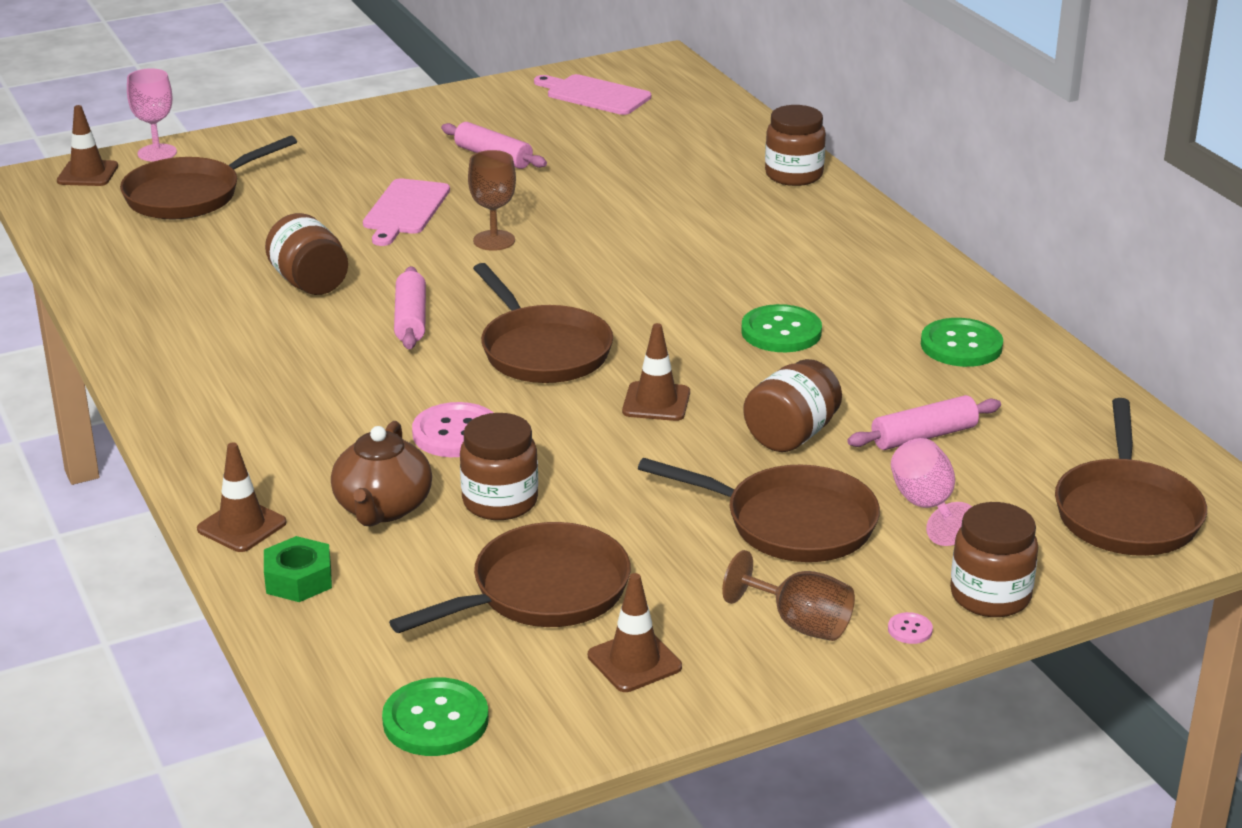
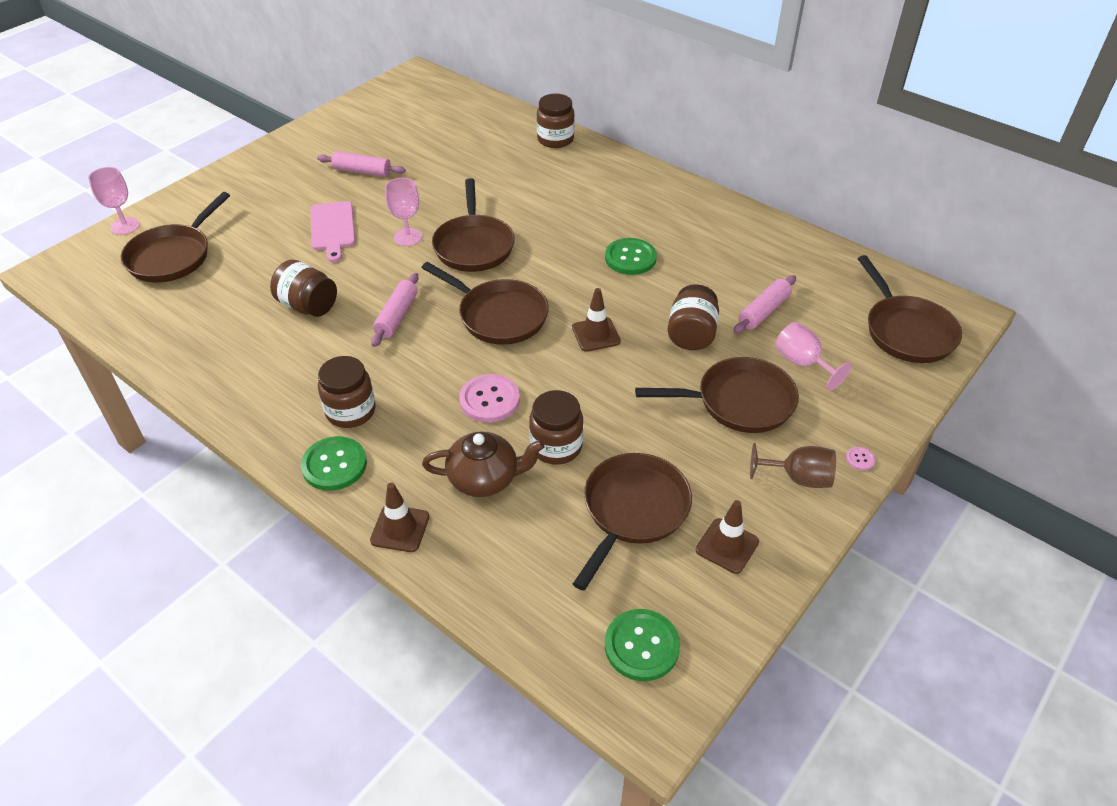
camera: 25 degrees left, 15 degrees up
(87, 174) = (84, 257): brown traffic cone -> none
(298, 579) = (470, 560): green nut -> none
(382, 508) = (484, 478): brown teapot -> brown teapot turned 75 degrees counterclockwise
(410, 319) = (397, 316): pink rolling pin -> pink rolling pin turned 45 degrees clockwise
(494, 240) = (408, 237): brown goblet -> pink goblet
(574, 269) = (474, 245): none -> brown pan
(594, 95) = (394, 108): pink cutting board -> none
(961, 345) = (736, 238): green button -> green button (334, 465)
(990, 596) = (883, 417): brown jar -> brown jar (350, 411)

